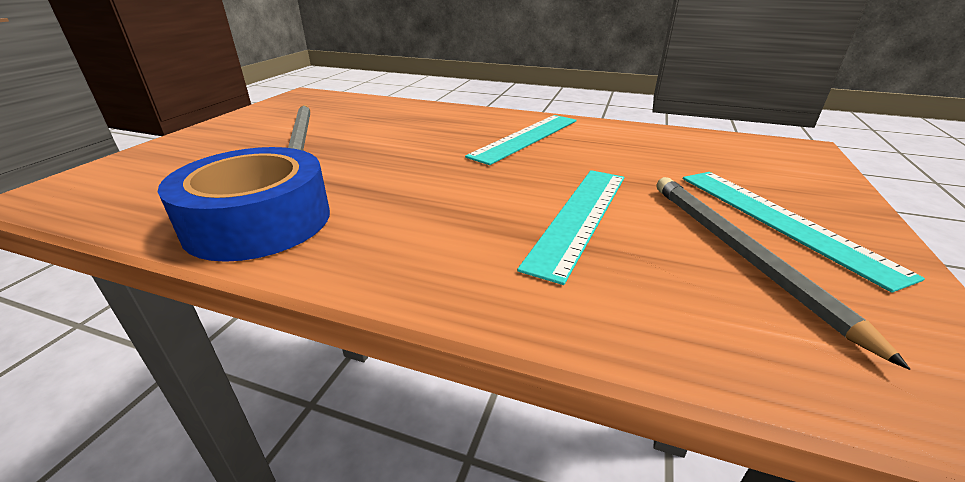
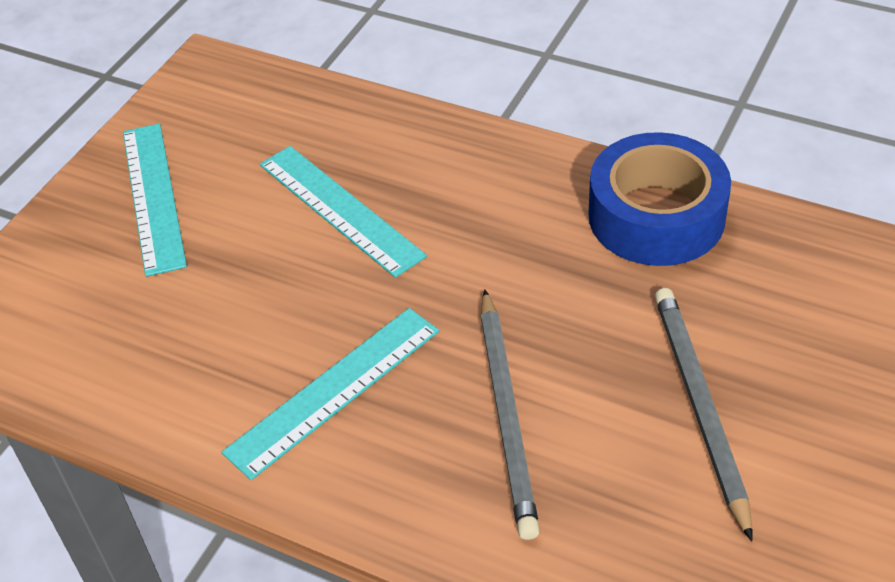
camera: 170 degrees left, 15 degrees up
(579, 217) = (340, 209): turquoise ruler -> turquoise ruler turned 75 degrees counterclockwise
(740, 253) = (230, 161): grey pencil -> grey pencil (507, 415)

